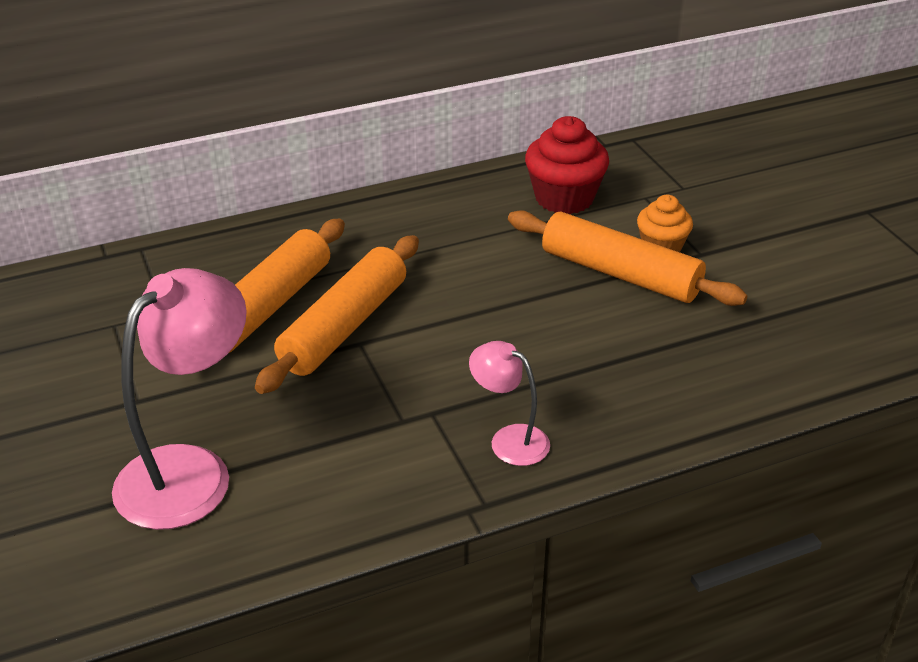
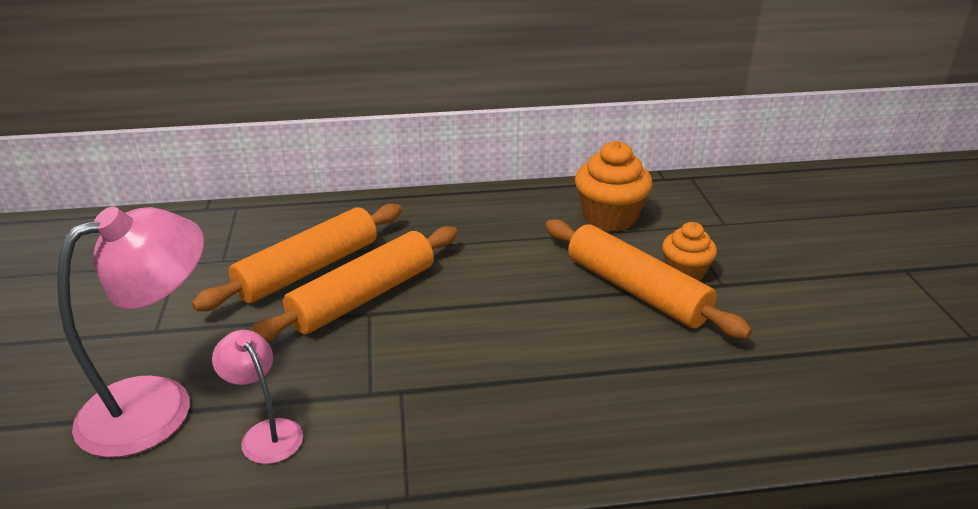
camera: 15 degrees right, 5 degrees down
(509, 439) = (462, 432): pink lamp -> pink lamp (266, 433)
(564, 198) = (609, 217): red cupcake -> orange cupcake

